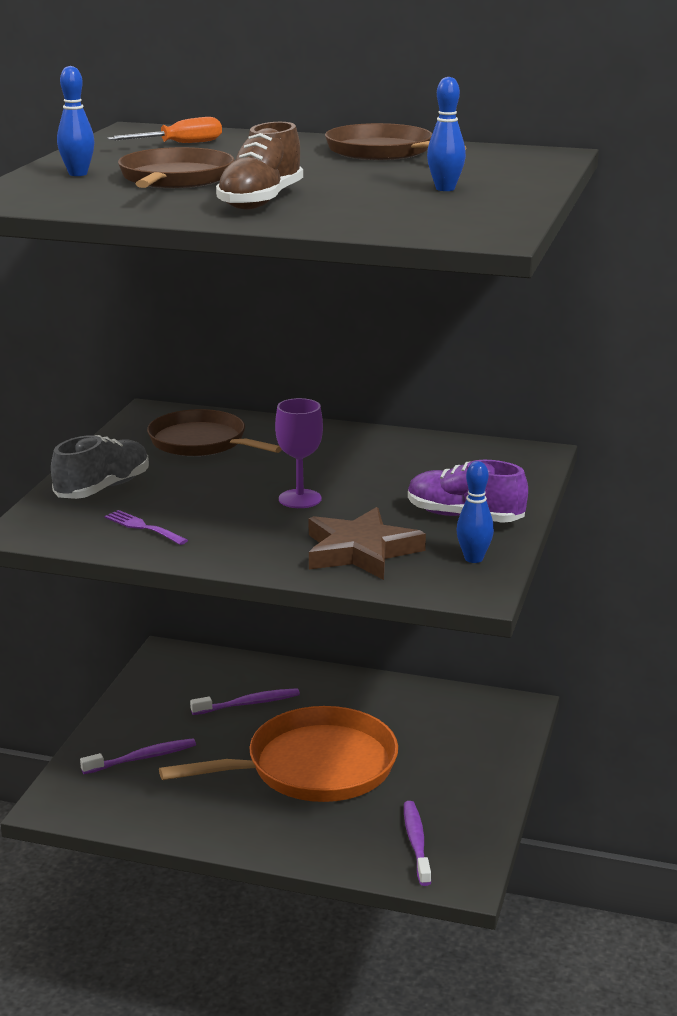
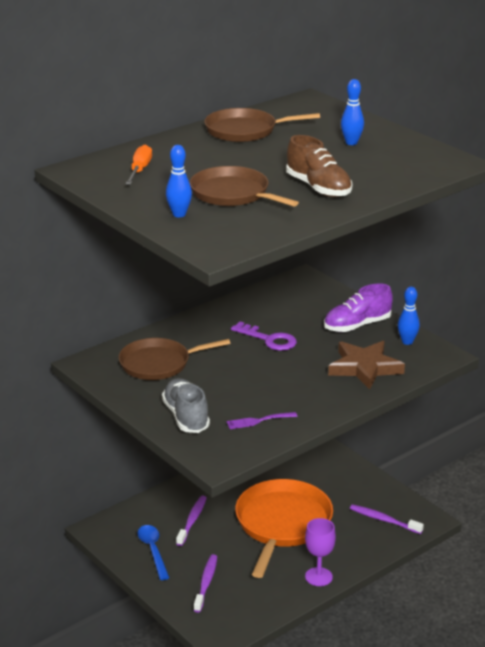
camera: 55 degrees left, 5 degrees up
(165, 701) = (153, 550): none -> blue spoon
(300, 499) = (279, 361): purple goblet -> purple goblet (318, 577)
(345, 479) = (269, 339): none -> purple key

